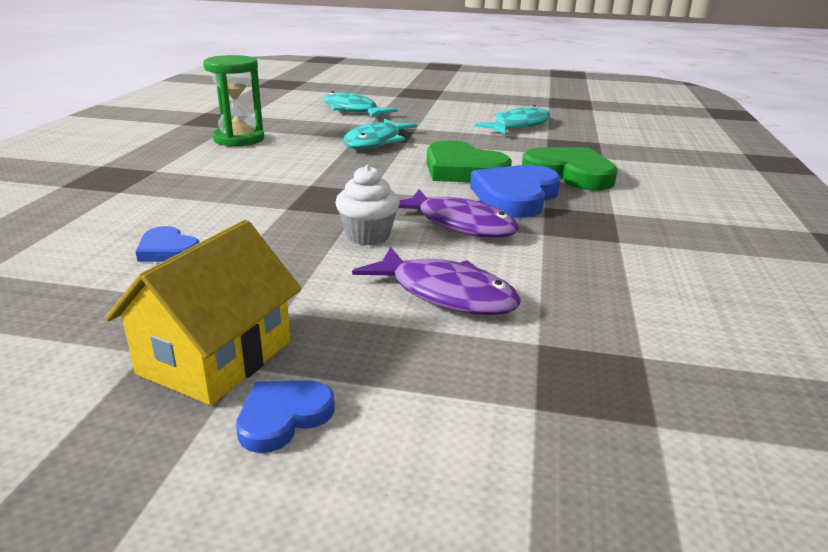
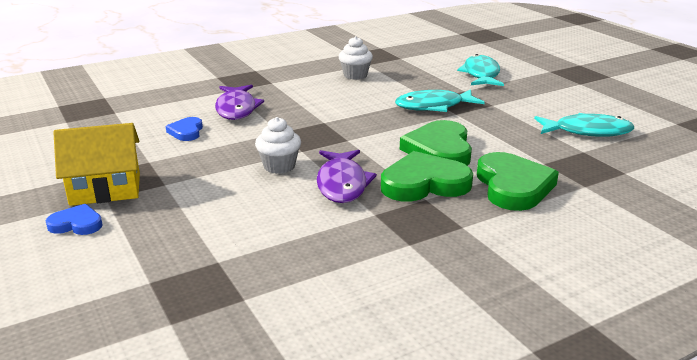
camera: 50 degrees right, 0 degrees up
(239, 139) = (355, 75): green hourglass -> white cupcake
(446, 294) = (239, 215): purple fish -> purple fish (236, 109)
(515, 196) = (424, 183): blue heart -> green heart

